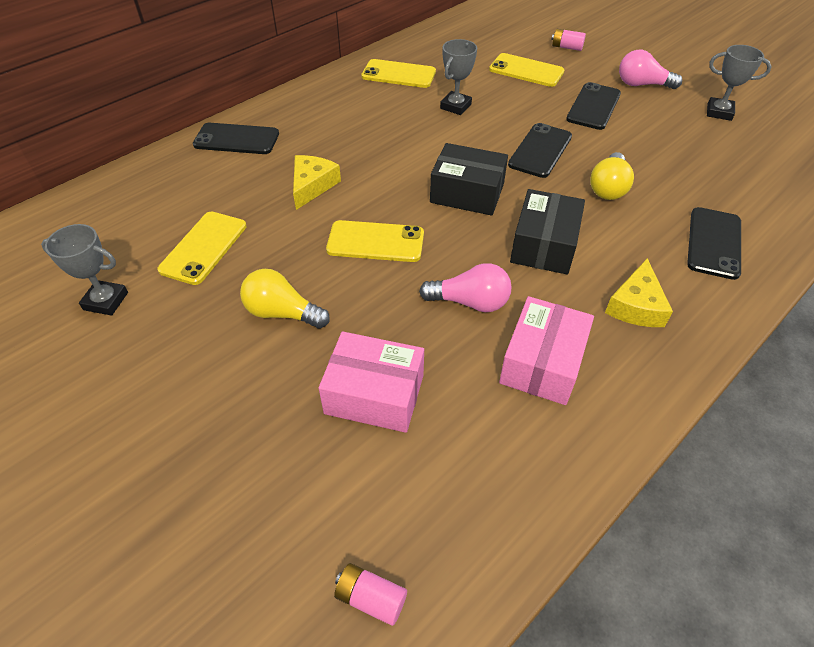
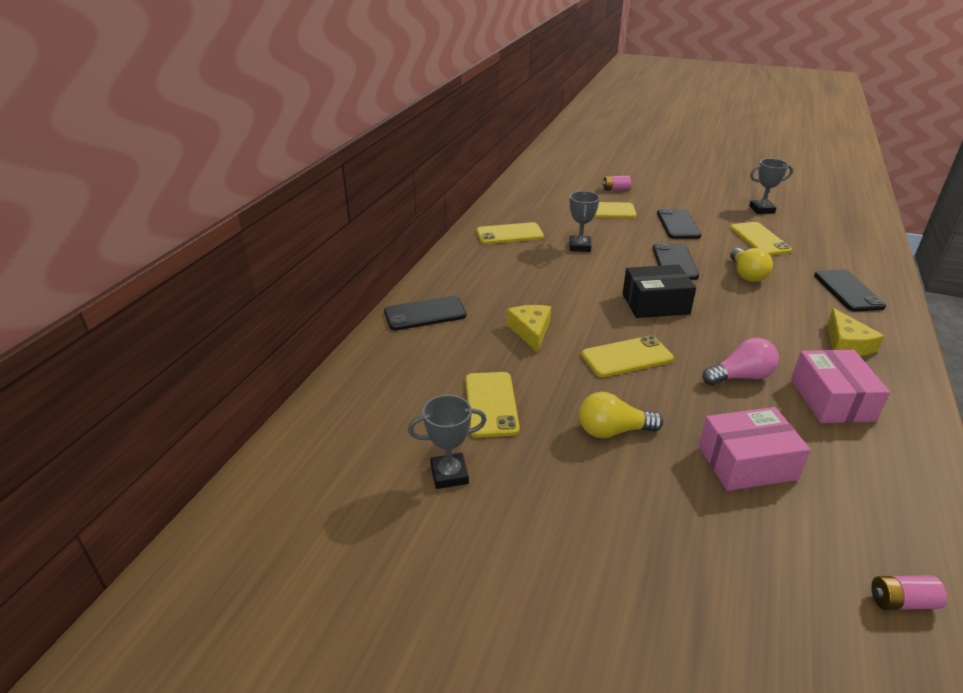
camera: 25 degrees left, 15 degrees down
(544, 245) = (747, 323): black box -> none
(642, 85) = (694, 203): pink light bulb -> none
(673, 149) = (759, 239): none -> yellow phone

